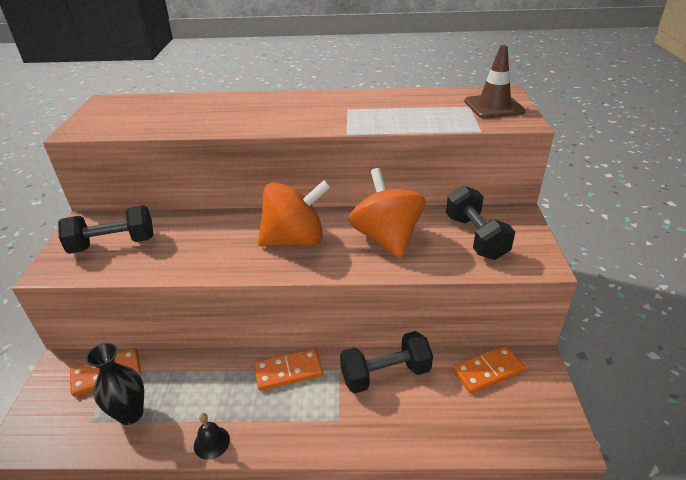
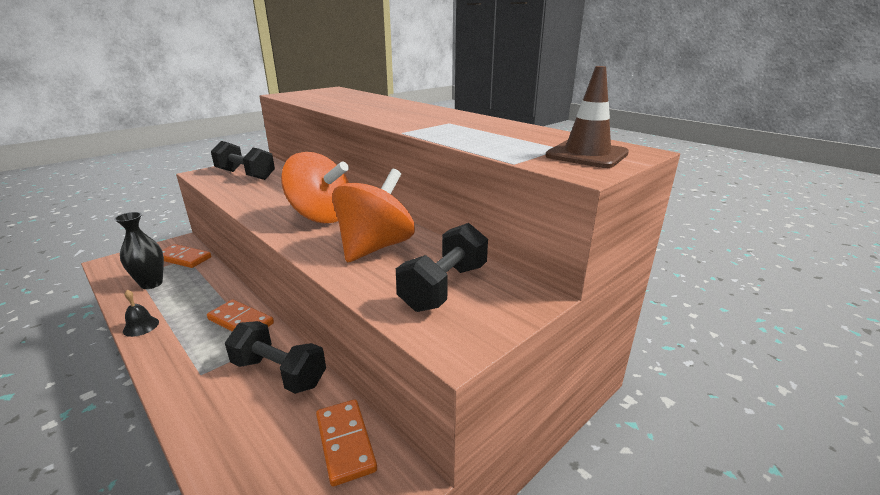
camera: 45 degrees right, 10 degrees down
(488, 371) = (345, 443): orange domino -> orange domino turned 45 degrees clockwise

